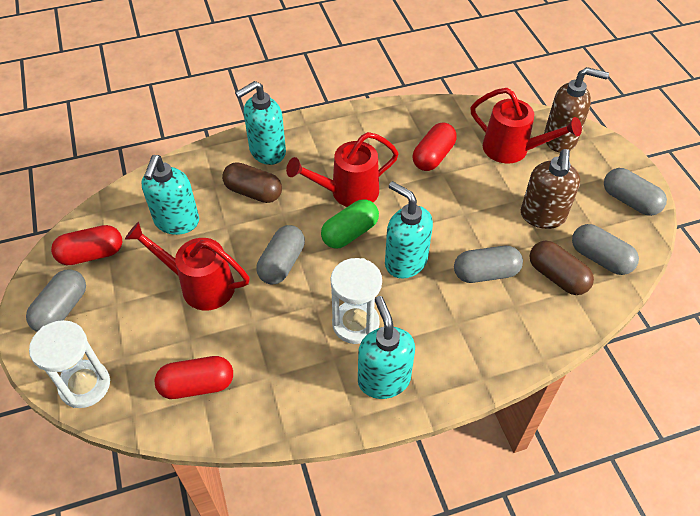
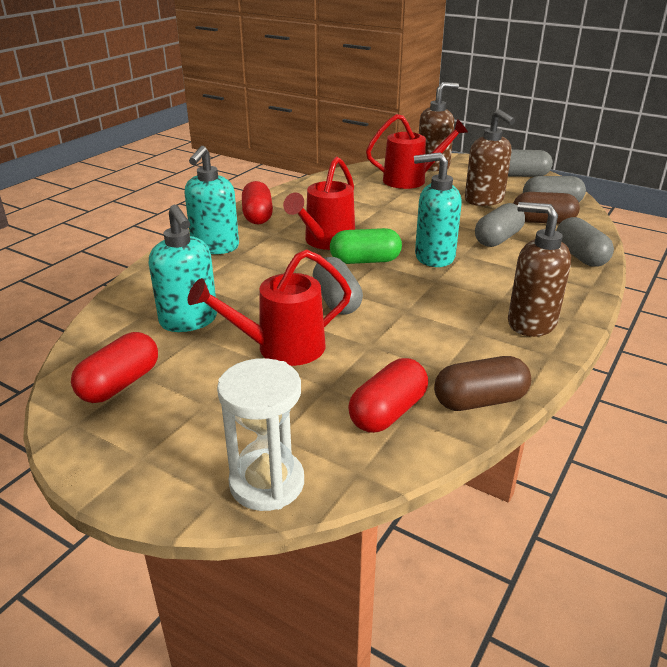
camera: 40 degrees left, 20 degrees down
(62, 309) = (143, 442): grey capsule -> grey capsule (580, 256)
(253, 192) = (240, 273): brown capsule -> brown capsule (479, 401)
(350, 233) = (365, 261): green capsule -> green capsule turned 75 degrees clockwise
(355, 324) = (456, 305): white hourglass -> none
(383, 379) = (530, 323): turquoise soap dispenser -> brown soap dispenser
(433, 156) = (361, 201): red capsule -> red capsule (257, 216)

